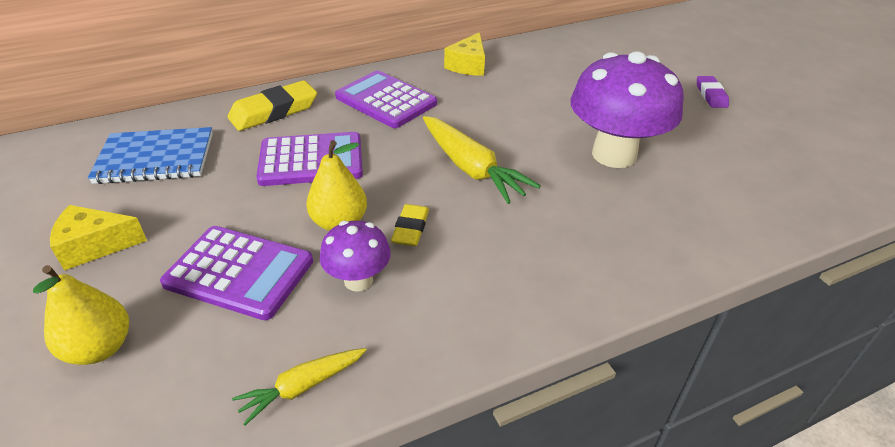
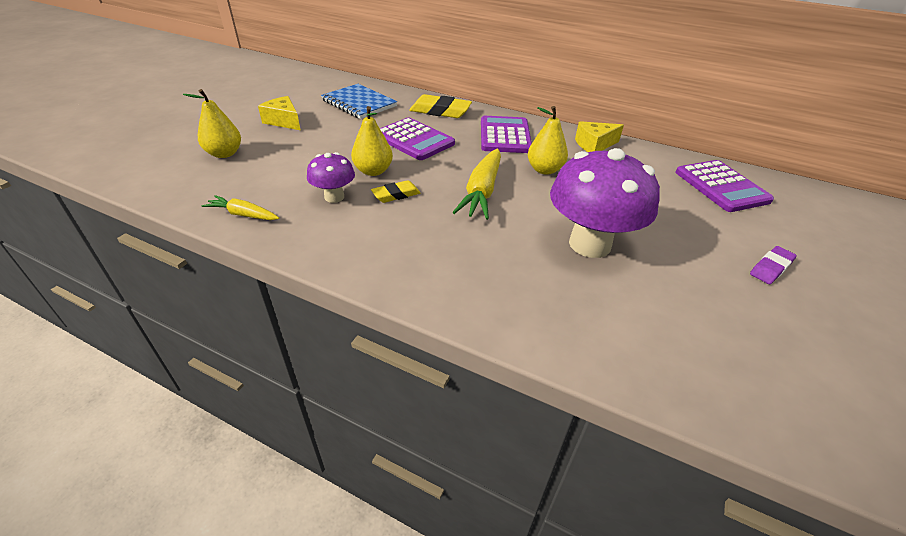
camera: 50 degrees right, 0 degrees up
(239, 272) = (304, 162): purple calculator -> purple calculator (721, 186)
(476, 113) = (544, 170): none -> yellow pear

